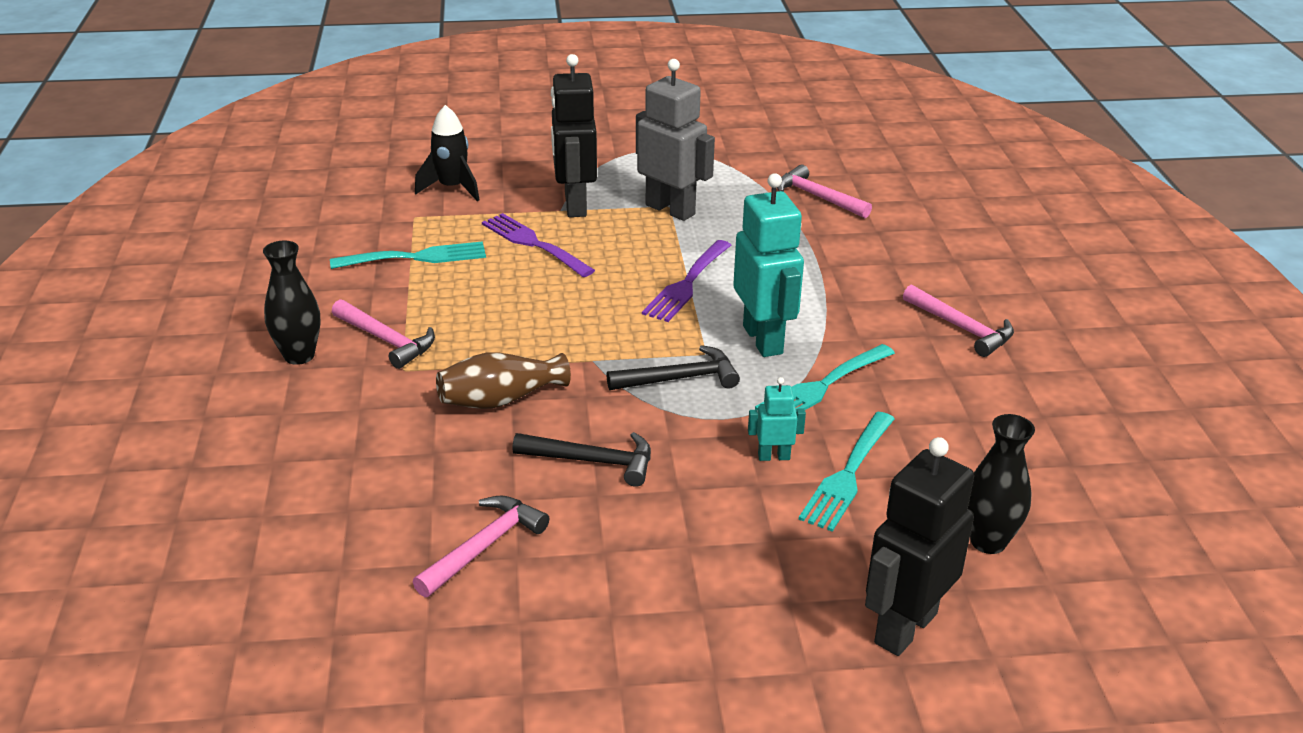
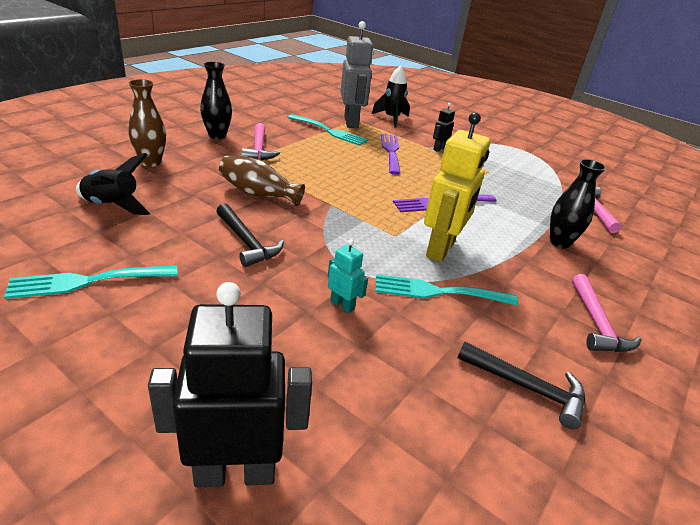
camera: 40 degrees right, 0 degrees up
(301, 447) = (151, 162): none -> brown vase
(382, 528) = (112, 206): none -> black rocket
(484, 546) = (129, 241): pink hammer -> none
(574, 205) = (438, 149): black robot -> black robot, size x0.47
(670, 209) = (488, 173): grey robot -> grey robot (351, 122)
(680, 378) = (360, 237): black hammer -> black hammer (527, 388)
(763, 340) = (441, 249): turquoise robot -> yellow robot
(848, 475) = (370, 347): turquoise fork -> turquoise fork (87, 281)
(988, 541) = (398, 469): black vase -> black vase (559, 242)

